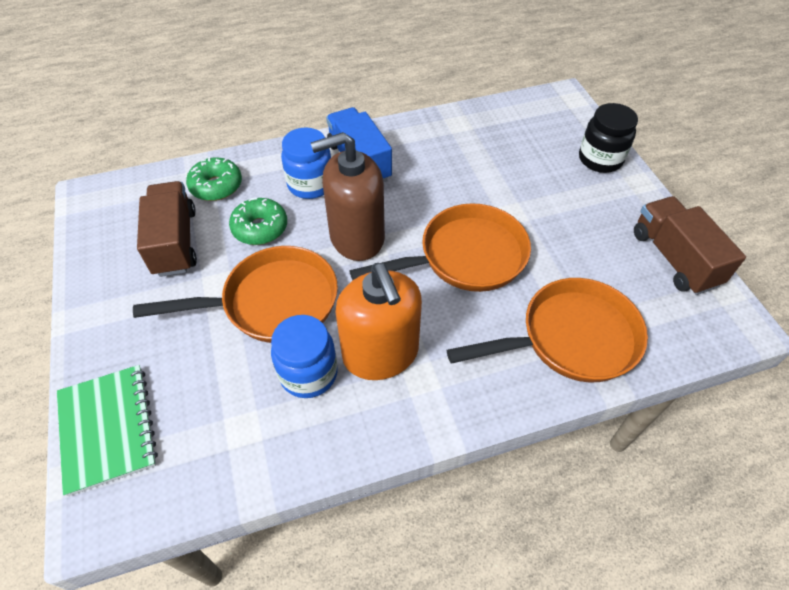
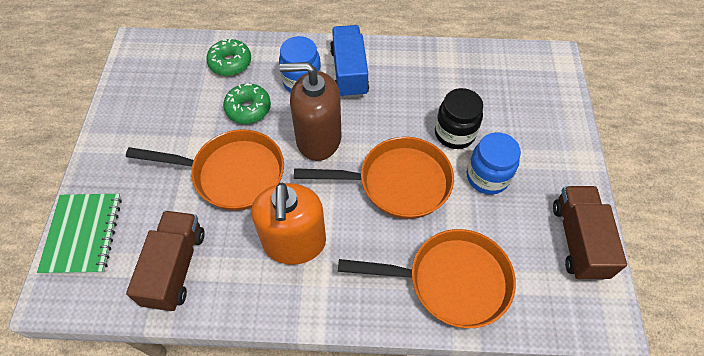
camera: 20 degrees right, 5 degrees up
(175, 242) = (182, 102): brown truck -> brown truck (175, 268)
(308, 373) = (235, 240): blue jar -> blue jar (487, 177)
(600, 159) = (558, 128): black jar -> black jar (454, 133)

